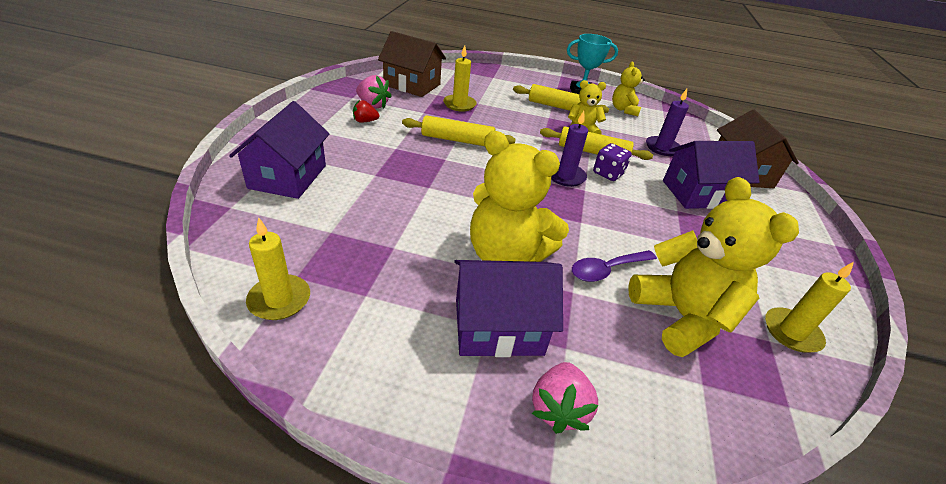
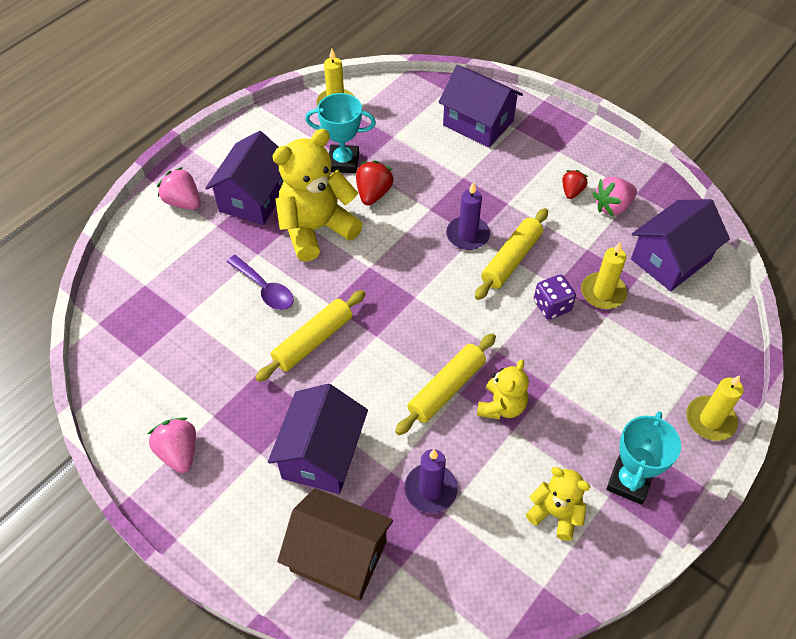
camera: 120 degrees right, 15 degrees up
(393, 261) = (343, 162): none -> turquoise trophy
(412, 85) = (670, 259): brown house -> purple house
(430, 226) = (373, 194): none -> red strawberry
(558, 107) = (579, 414): yellow rolling pin -> yellow rolling pin (313, 341)
(565, 176) = (406, 330): purple candle -> purple candle (467, 235)
(607, 270) = (265, 289): purple spoon -> purple spoon turned 135 degrees clockwise
(608, 173) = (396, 378): purple dice -> purple dice (552, 306)
(681, 316) = (194, 310): yellow teddy bear -> none
(791, 332) = (134, 379): yellow candle -> yellow candle (710, 420)
(794, 268) = (179, 452): none -> pink strawberry

